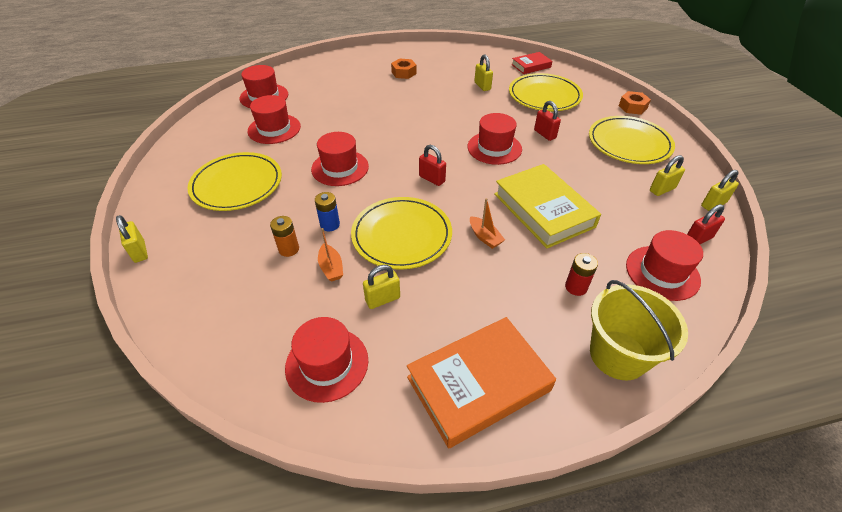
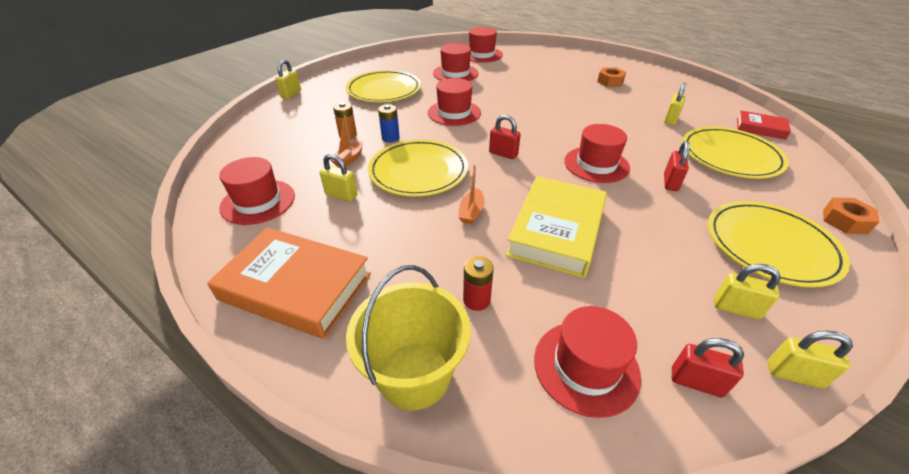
camera: 50 degrees right, 5 degrees down
(432, 179) = (503, 154): red padlock -> red padlock turned 60 degrees counterclockwise

